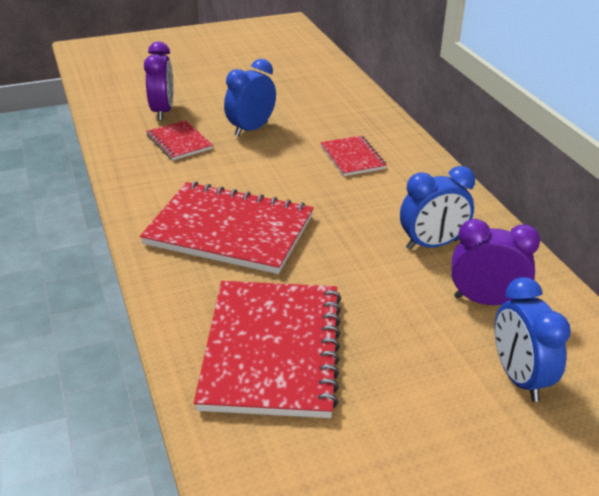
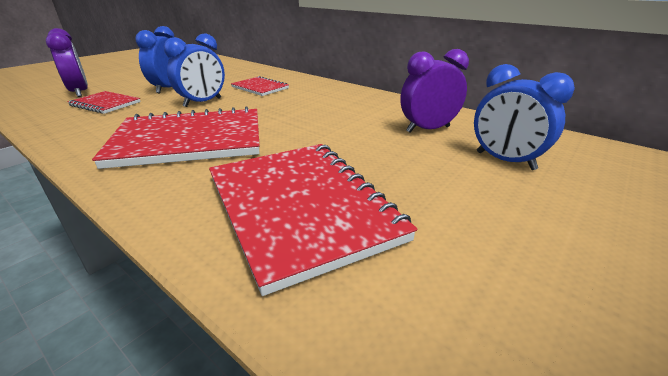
camera: 30 degrees left, 5 degrees down
(432, 244) = (359, 113): blue clock -> blue clock (203, 102)

